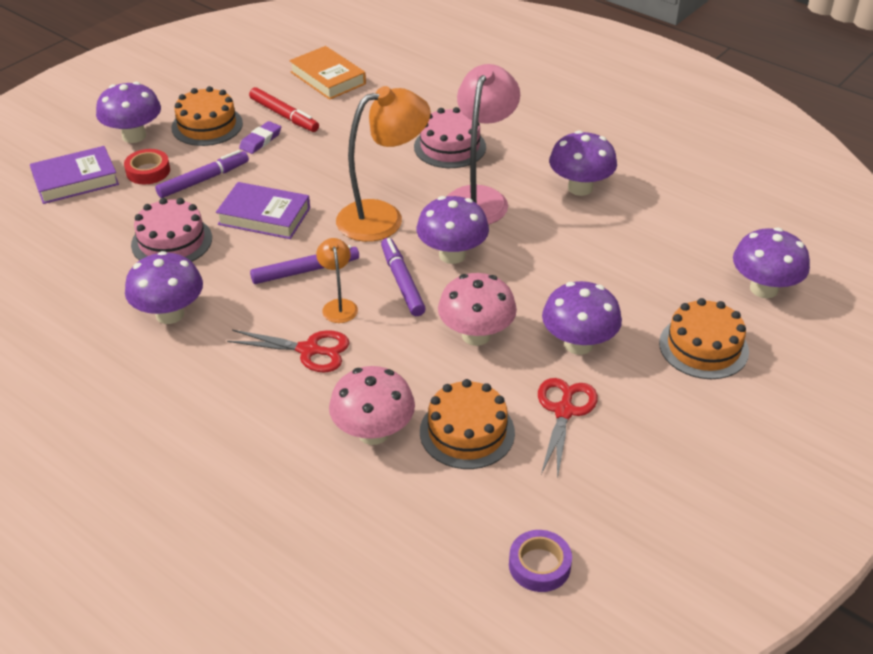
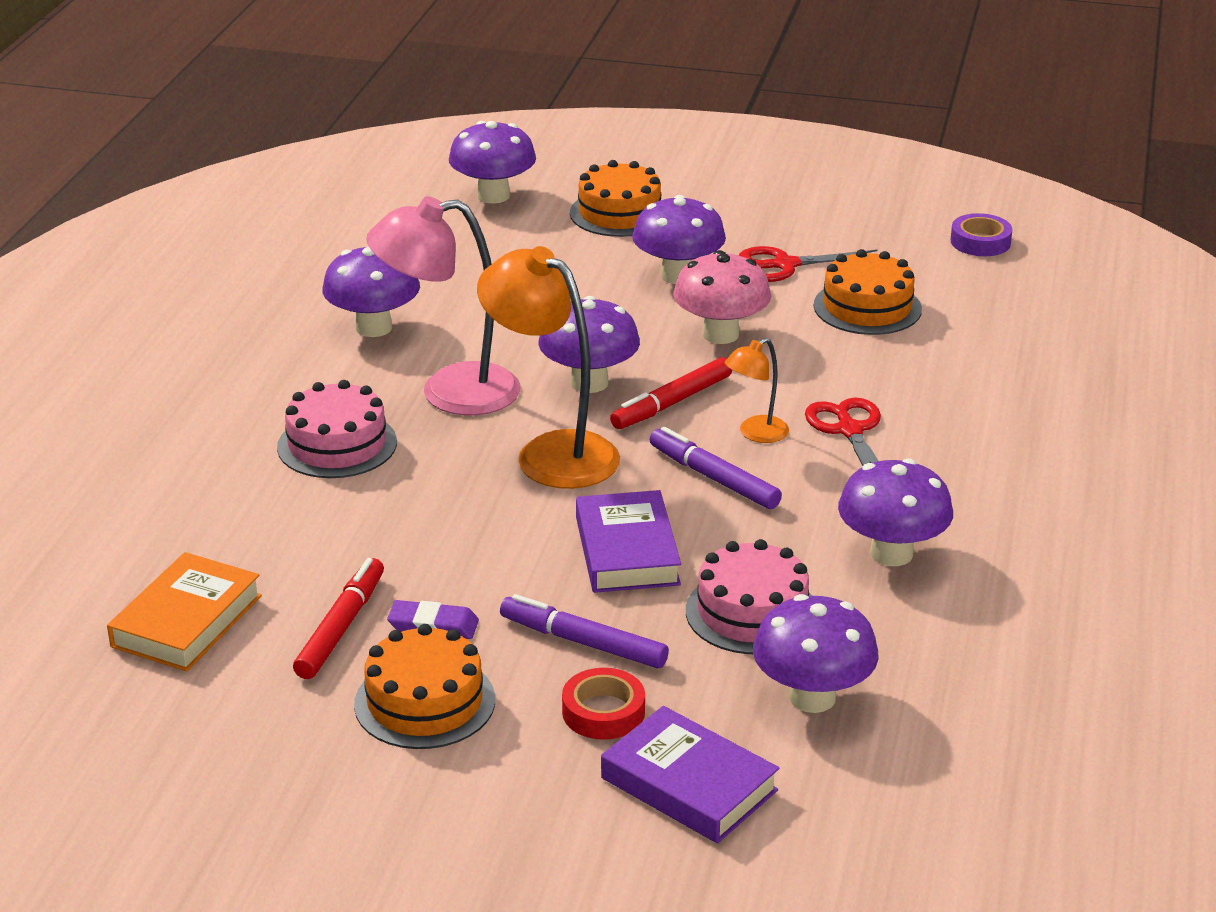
camera: 115 degrees left, 10 degrees down
(134, 136) = (513, 776): purple mushroom -> purple mushroom (812, 697)
(373, 432) = (924, 356): pink mushroom -> none
(402, 282) = (672, 403): purple marker -> red marker

